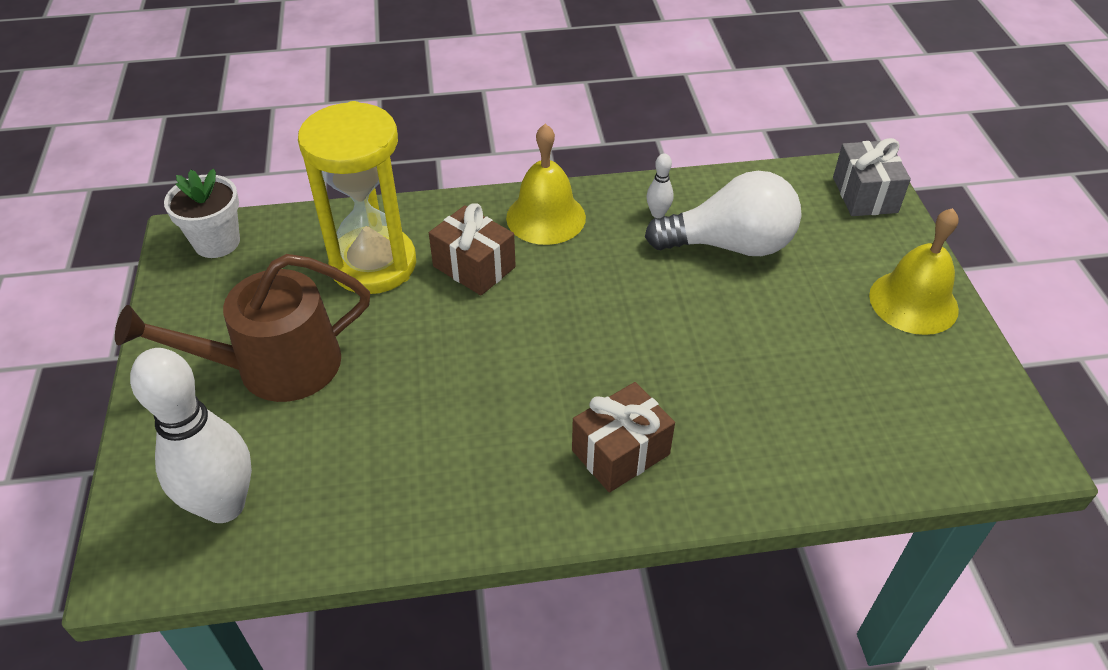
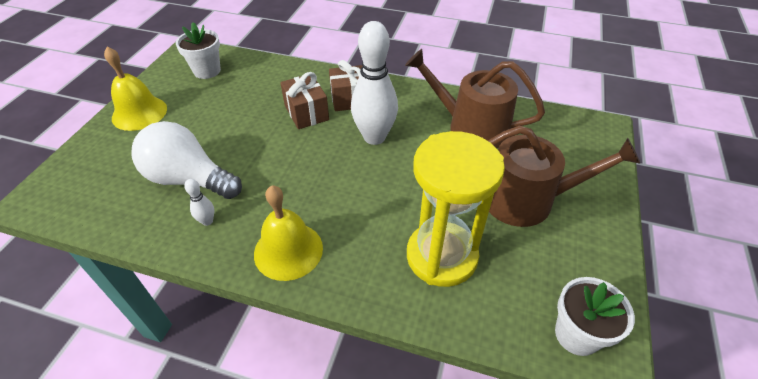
camera: 155 degrees left, 0 degrees up
(224, 505) = (557, 136): white bowling pin -> white bowling pin (374, 137)
(384, 468) = (471, 127): none -> brown watering can
(474, 267) = (367, 226): brown gift -> brown gift (306, 112)
(864, 195) = (62, 182): grey gift -> none
(926, 417) = (207, 71): none -> white flower pot

